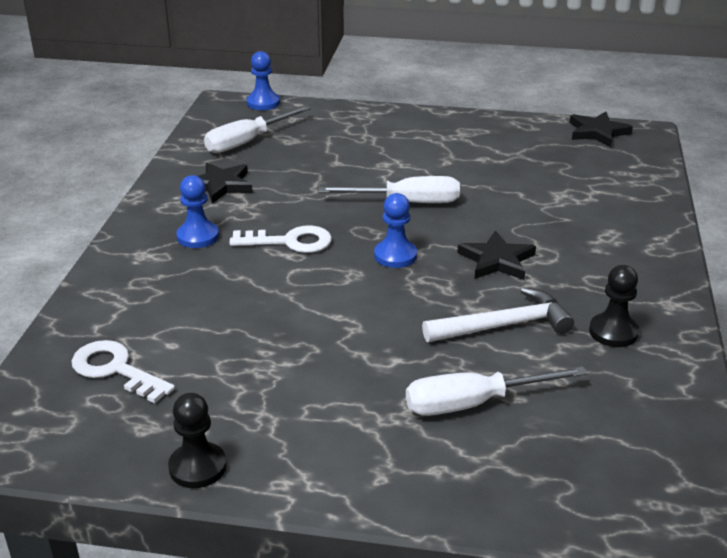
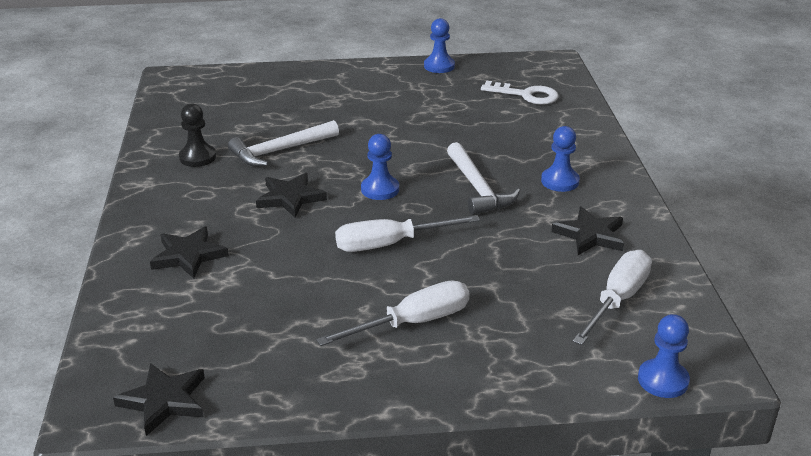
camera: 165 degrees right, 0 degrees up
(197, 467) = (439, 66): black pawn -> blue pawn
(289, 242) = (478, 188): white key -> white hammer
(474, 403) = (295, 107): white screwdriver -> white screwdriver (412, 323)
(600, 218) = (188, 255): none -> black star

